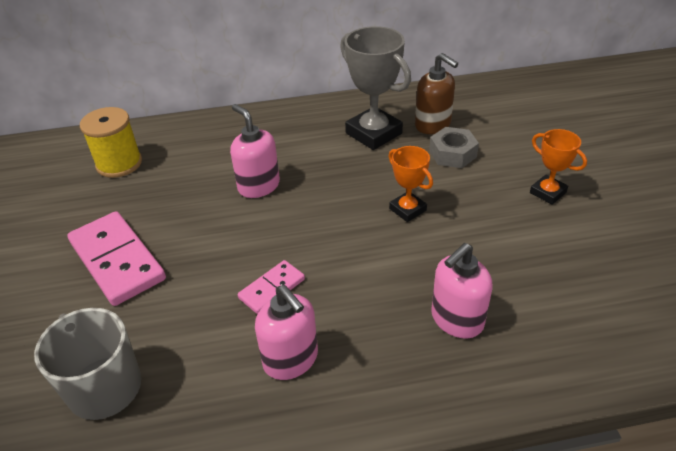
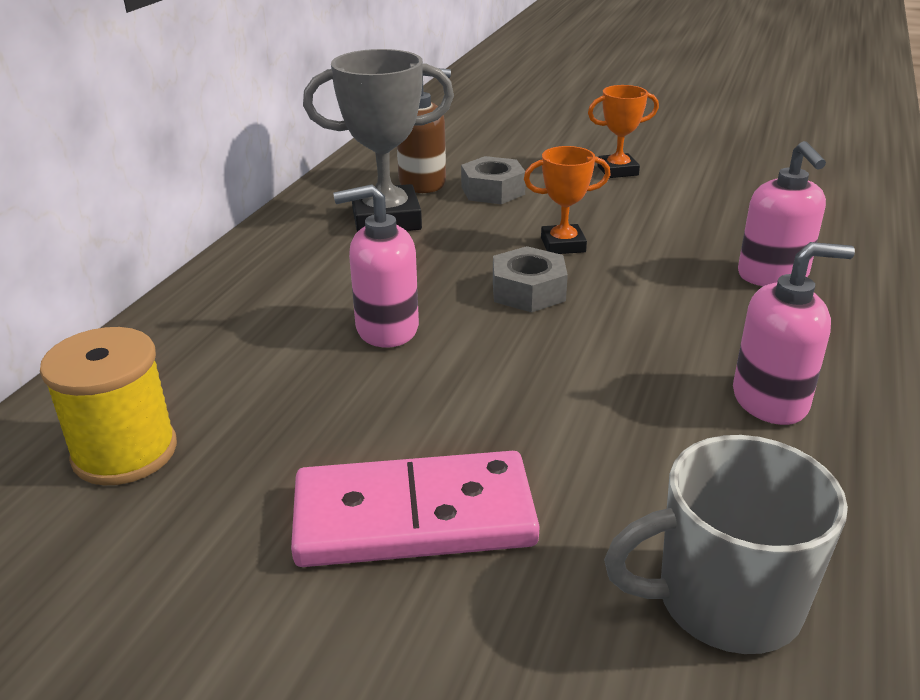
camera: 60 degrees left, 10 degrees down
(272, 289) = (623, 378): pink domino -> none
(338, 218) = (528, 291): none -> grey nut

